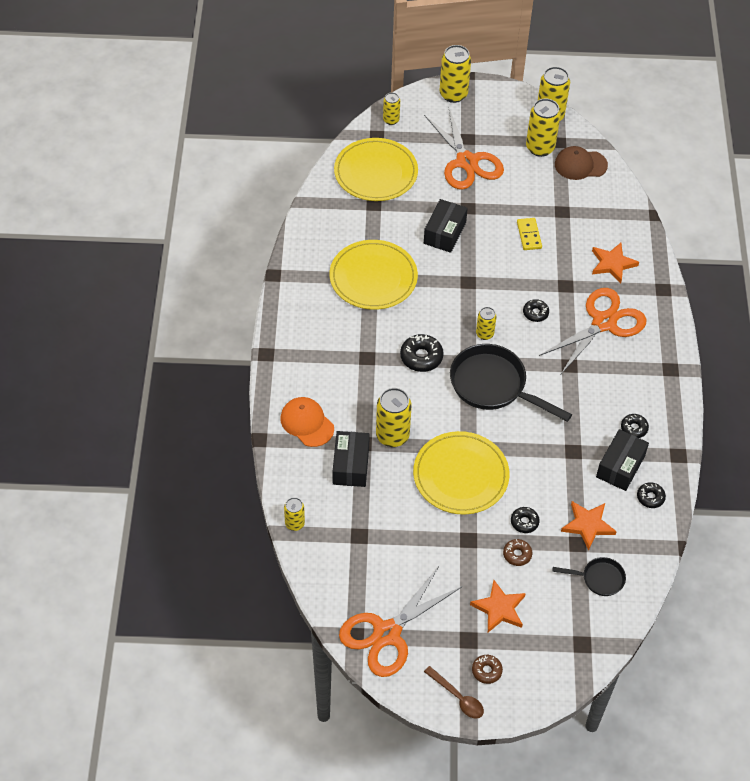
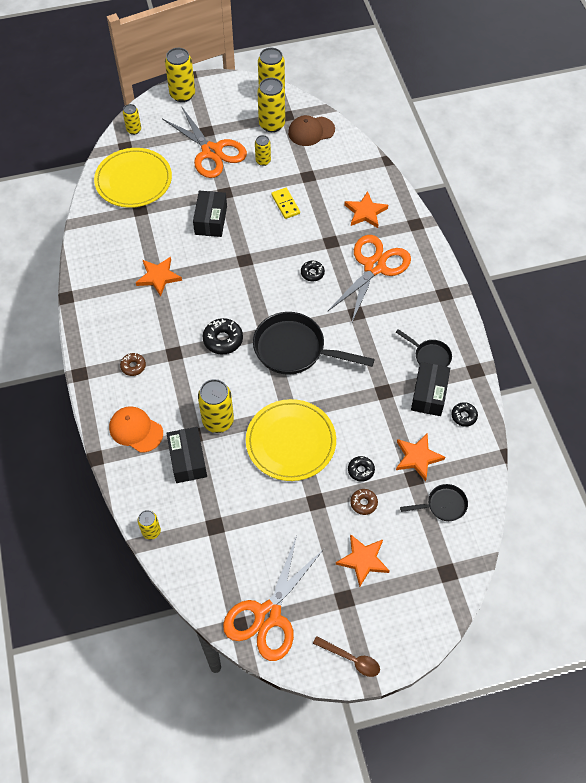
camera: 15 degrees left, 5 degrees up
(373, 277) = (158, 277): yellow plate -> orange star
(484, 334) = (273, 304): yellow can -> yellow can (263, 161)
(486, 671) = (370, 625): brown donut -> brown donut (133, 366)
(634, 428) = (430, 356): black donut -> black pan

